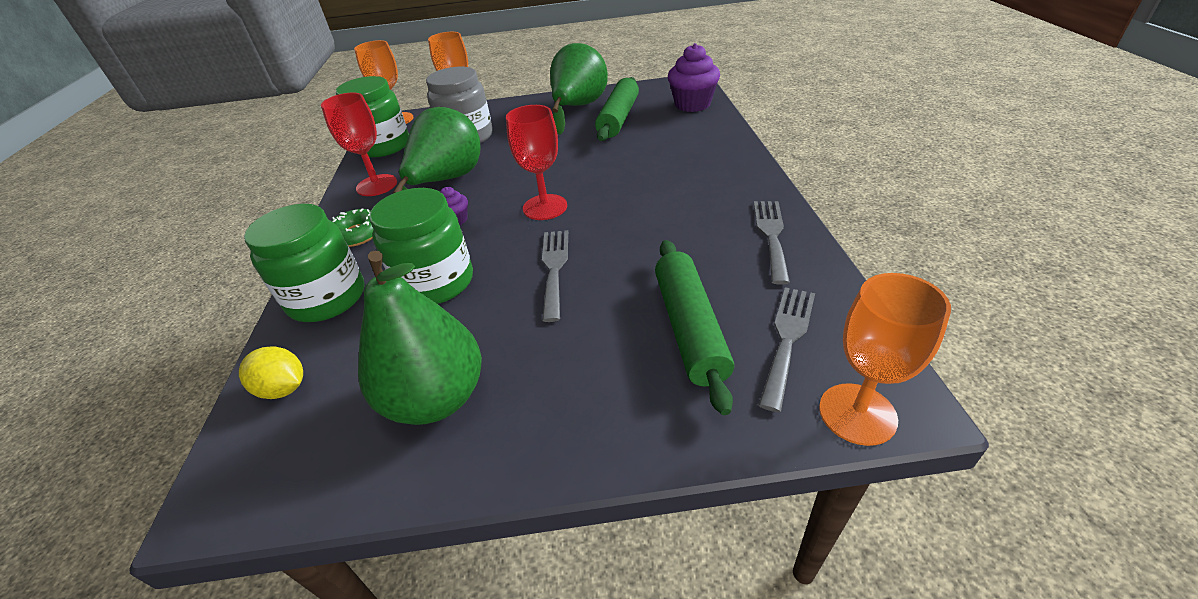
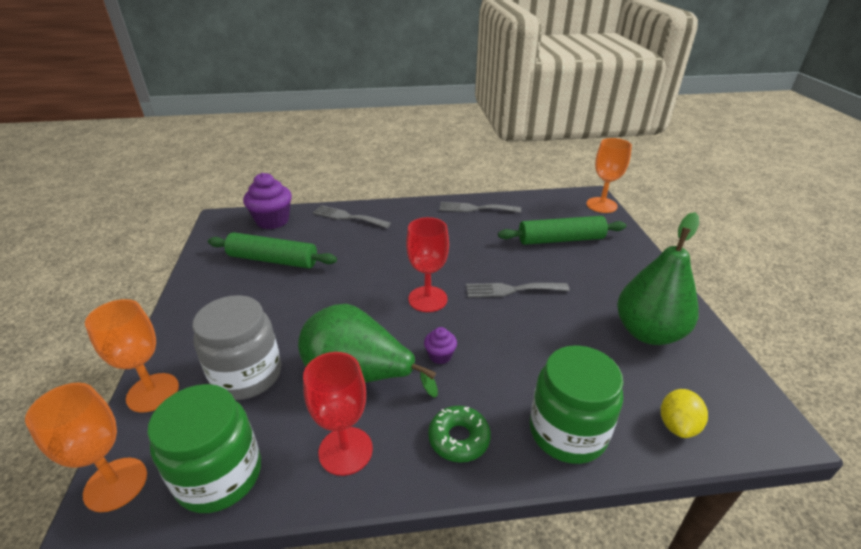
camera: 95 degrees left, 5 degrees down
(436, 282) = (535, 353): green jar -> none
(578, 108) = (226, 286): green pear -> none
(787, 339) = (561, 214): grey fork -> grey fork (348, 217)

